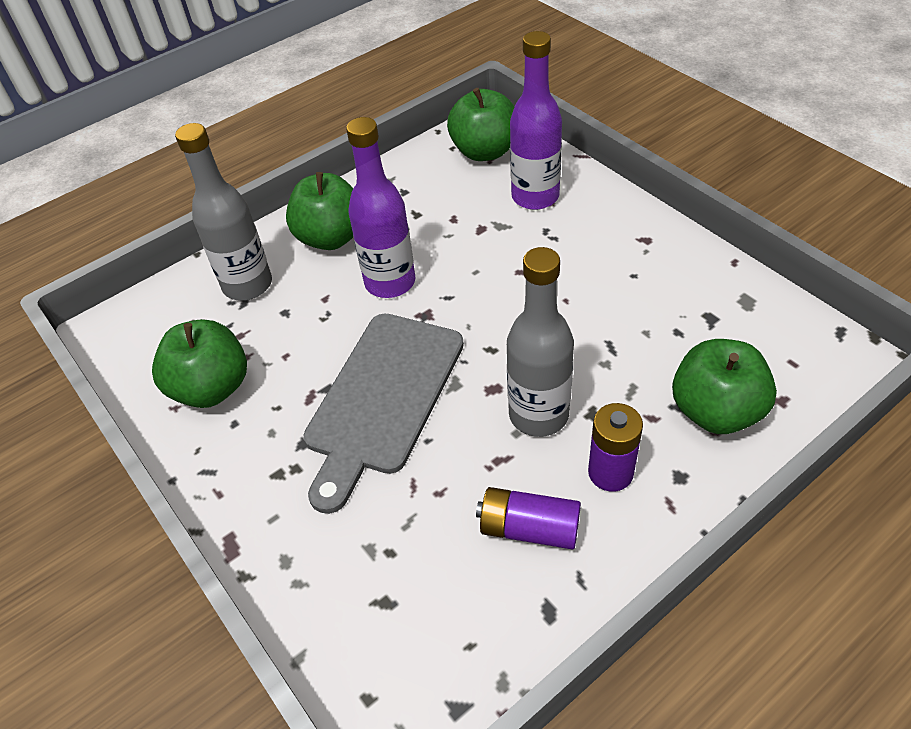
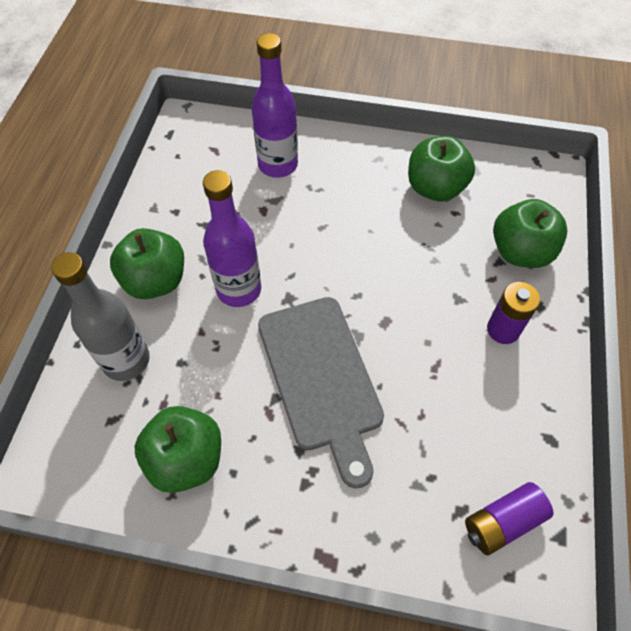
camera: 45 degrees left, 10 degrees up
(484, 151) = (206, 147): green apple -> green apple (435, 188)
(529, 529) = (494, 398): purple battery -> purple battery (502, 522)
(538, 415) = (429, 321): grey bottle -> none

